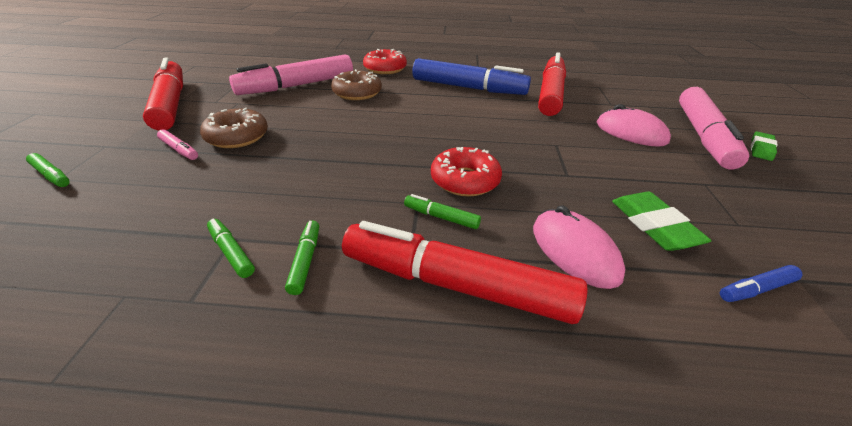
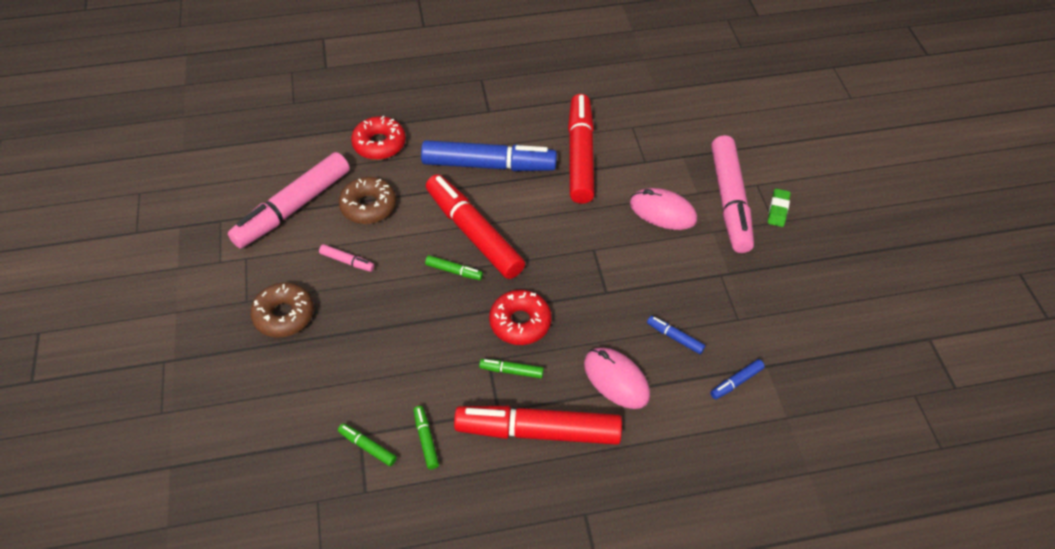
camera: 15 degrees left, 15 degrees up
(52, 175) = (152, 411): green marker -> green marker (454, 271)
(171, 104) = (174, 279): red marker -> red marker (473, 233)
(179, 150) = (241, 348): pink marker -> pink marker (347, 261)
(654, 225) = (675, 337): green eraser -> blue marker

